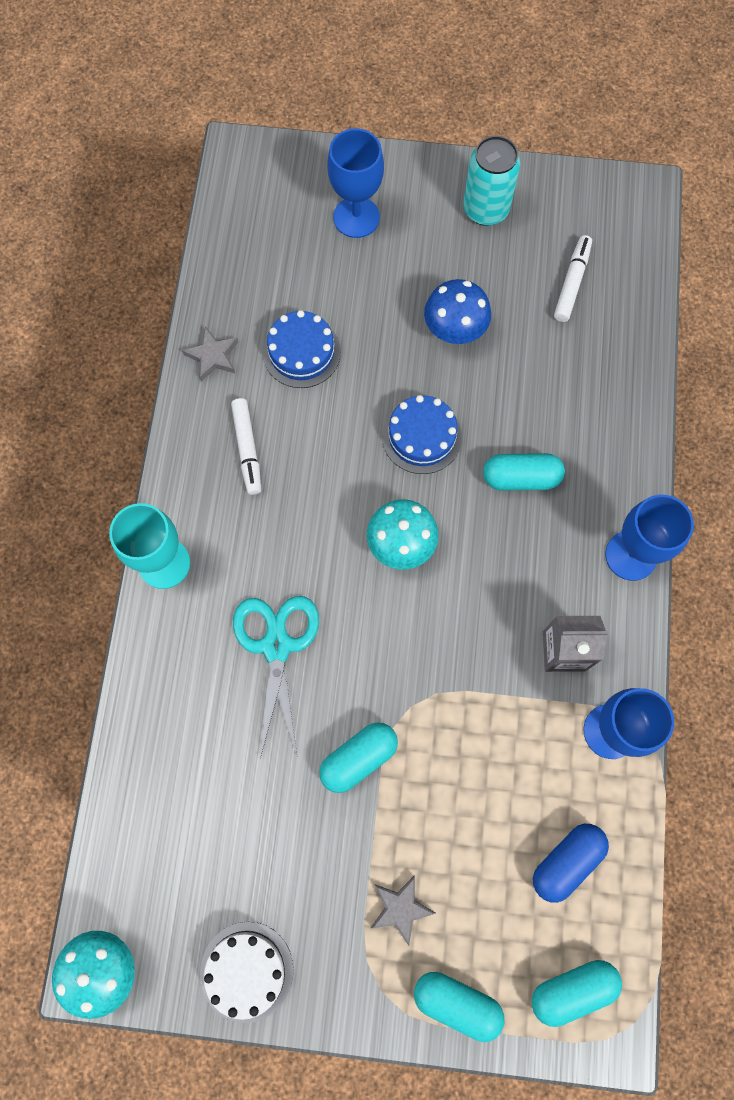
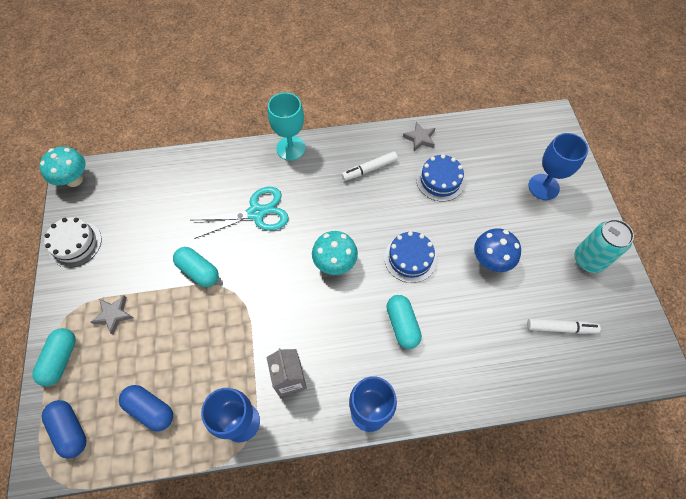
camera: 75 degrees right, 10 degrees down
(572, 989) = (70, 430): turquoise capsule -> blue capsule

